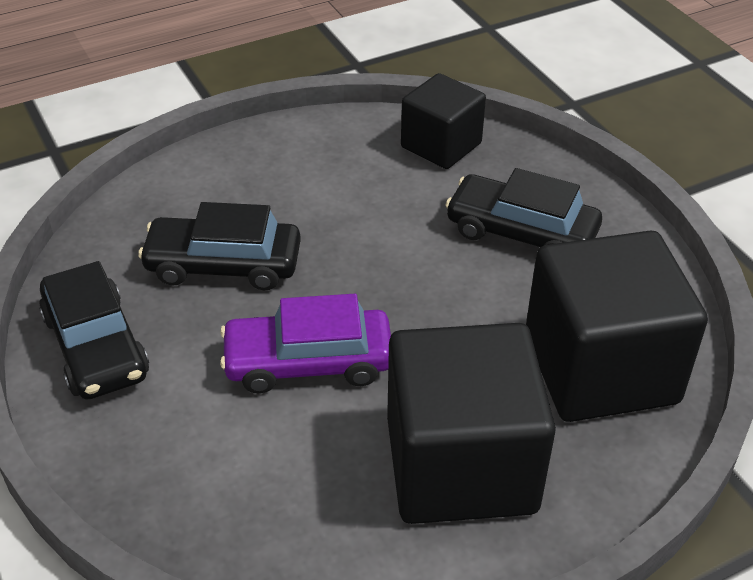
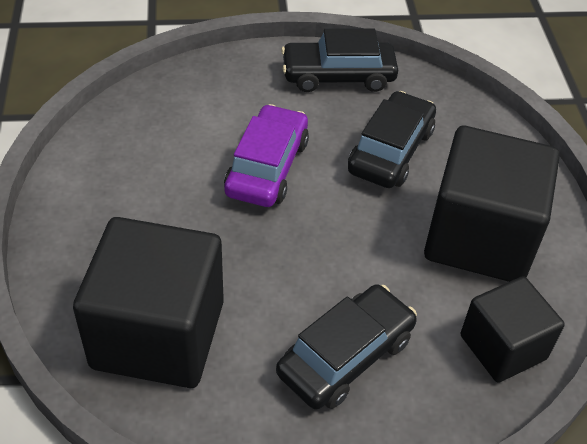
camera: 110 degrees right, 5 degrees up
(461, 465) = (130, 213): black cube -> black cube (480, 237)

